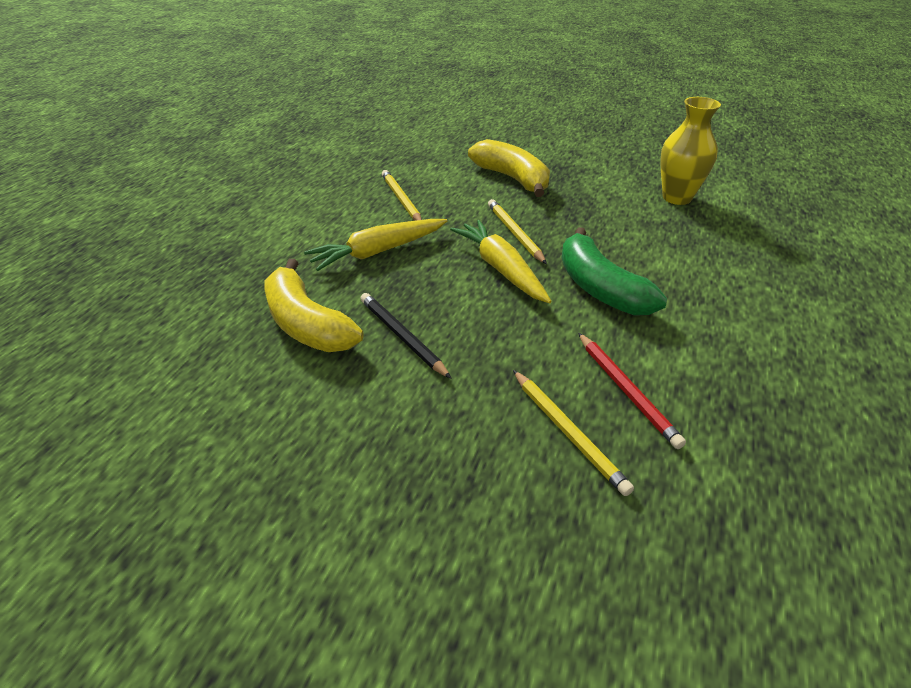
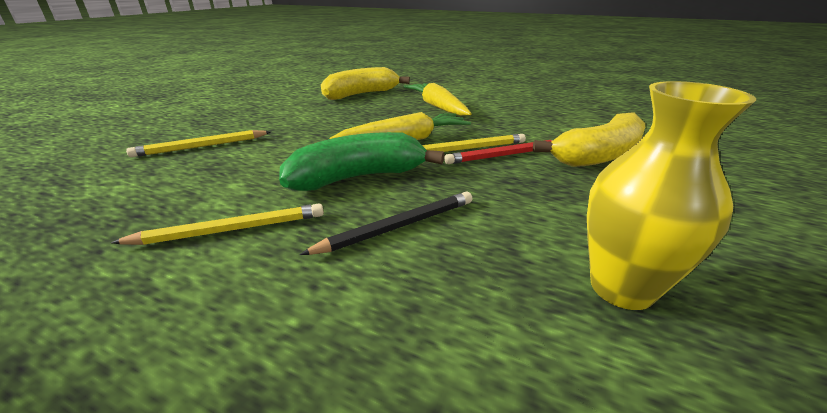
camera: 95 degrees right, 10 degrees down
(401, 199) = (522, 113): yellow pencil -> yellow pencil (231, 230)
(402, 336) = (335, 111): black pencil -> black pencil (398, 226)
(626, 390) = (214, 170): red pencil -> red pencil (504, 155)

